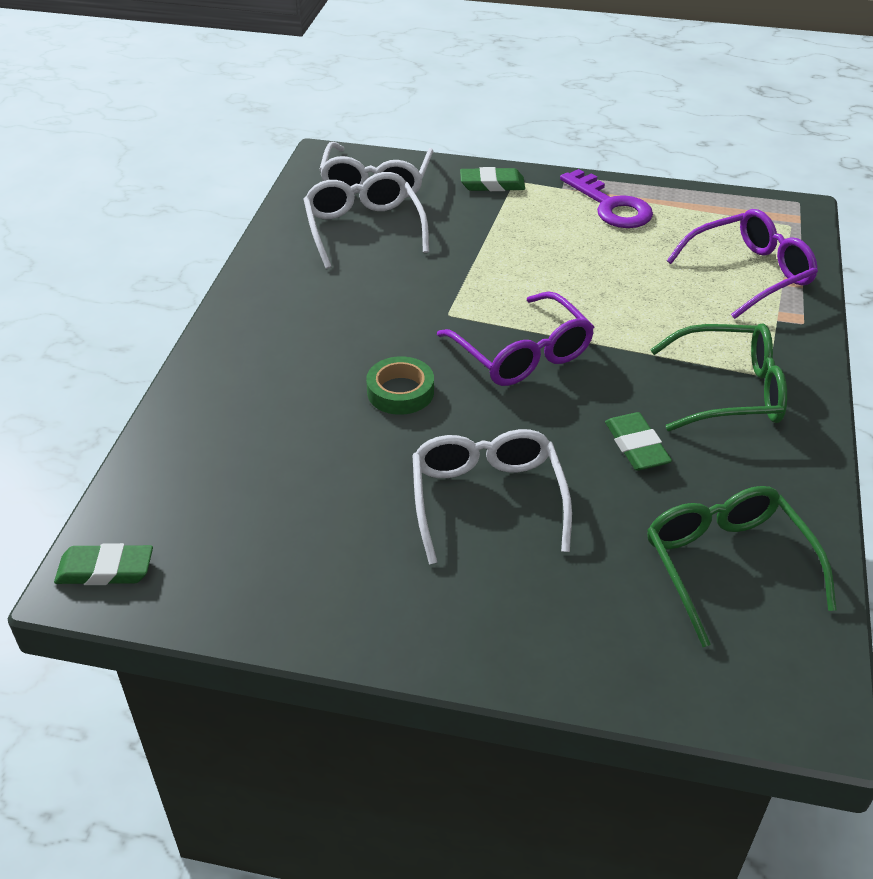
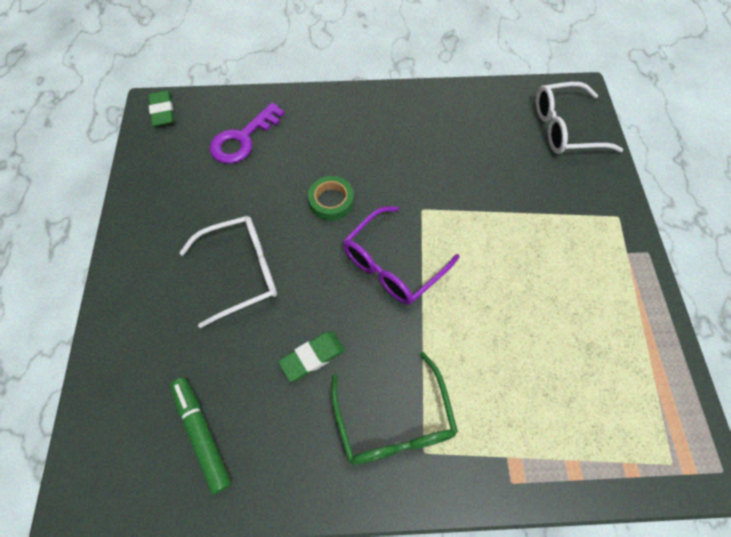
camera: 75 degrees right, 20 degrees up
(364, 229) = (501, 137): white glasses -> none
(492, 184) = (604, 201): green eraser -> none
(611, 206) = (619, 295): purple key -> purple key (243, 139)
(728, 567) = (202, 435): green glasses -> green marker
(748, 274) = (568, 426): purple glasses -> none

